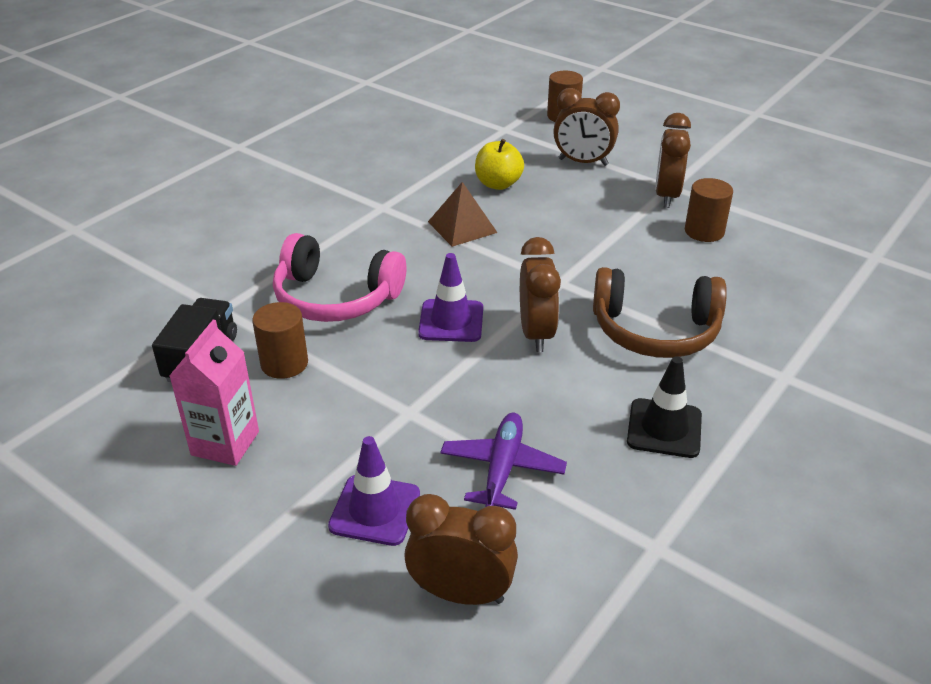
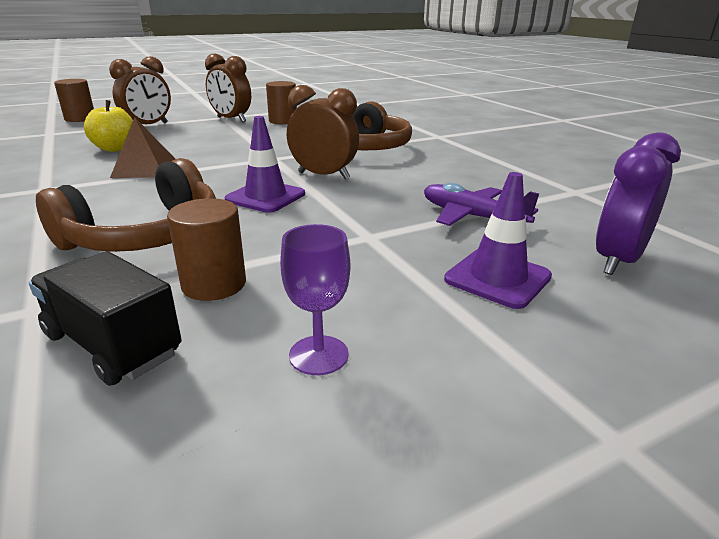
camera: 65 degrees left, 10 degrees down
(225, 443) = (318, 355): pink carton -> purple goblet
(335, 298) = (146, 235): pink headphones -> brown headphones
(461, 593) = (617, 261): brown clock -> purple clock
(664, 428) = (462, 166): black traffic cone -> none

